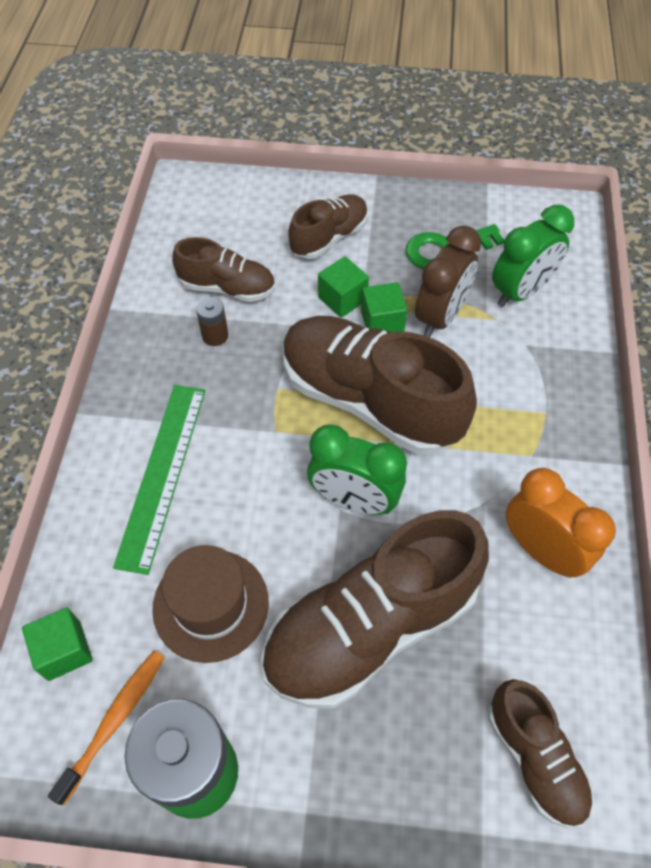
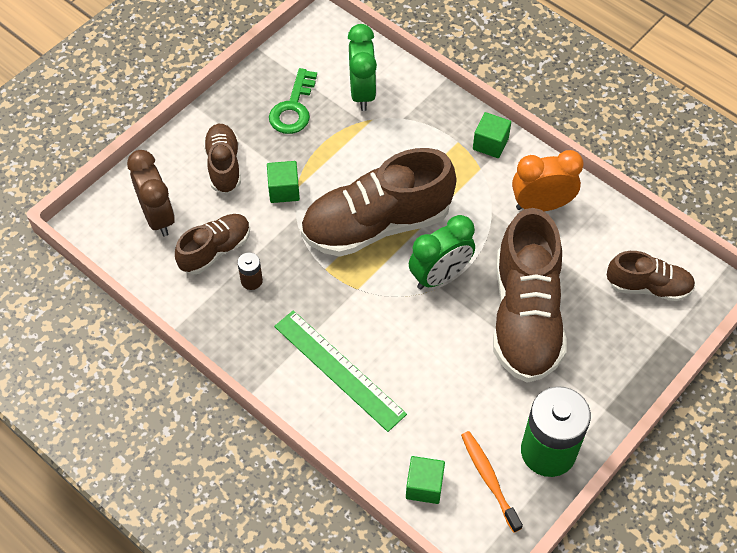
camera: 55 degrees left, 0 degrees up
(211, 605) = (452, 390): brown hat -> none
(382, 322) = (322, 180): green cube -> green cube (490, 144)
(440, 316) = (345, 147): brown clock -> brown clock (158, 217)

